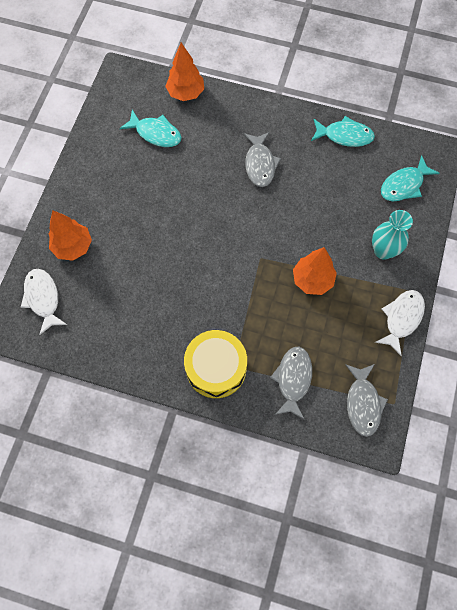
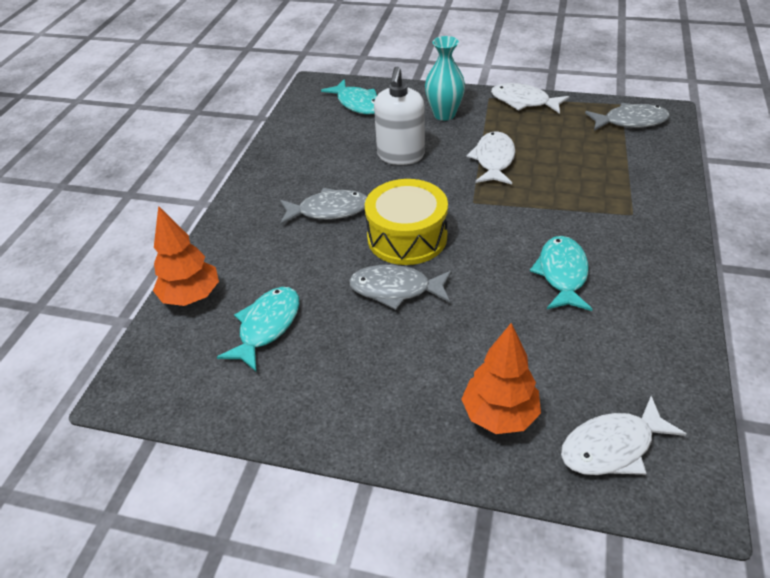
camera: 90 degrees left, 25 degrees down
(216, 368) = (642, 229): yellow drum -> yellow drum (407, 237)
(293, 379) = (627, 168): grey fish -> grey fish (395, 289)
(312, 280) = (494, 160): orange tree -> white fish
(324, 213) = (401, 155): none -> white soap dispenser
(344, 136) = (287, 145): turquoise fish -> turquoise fish (562, 274)

